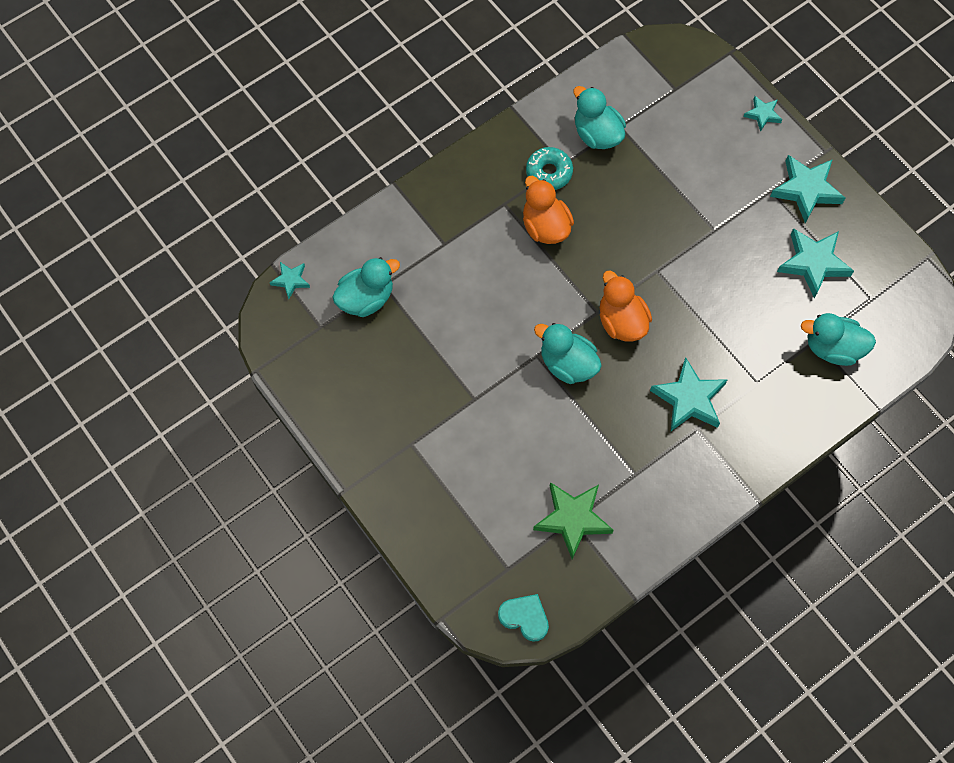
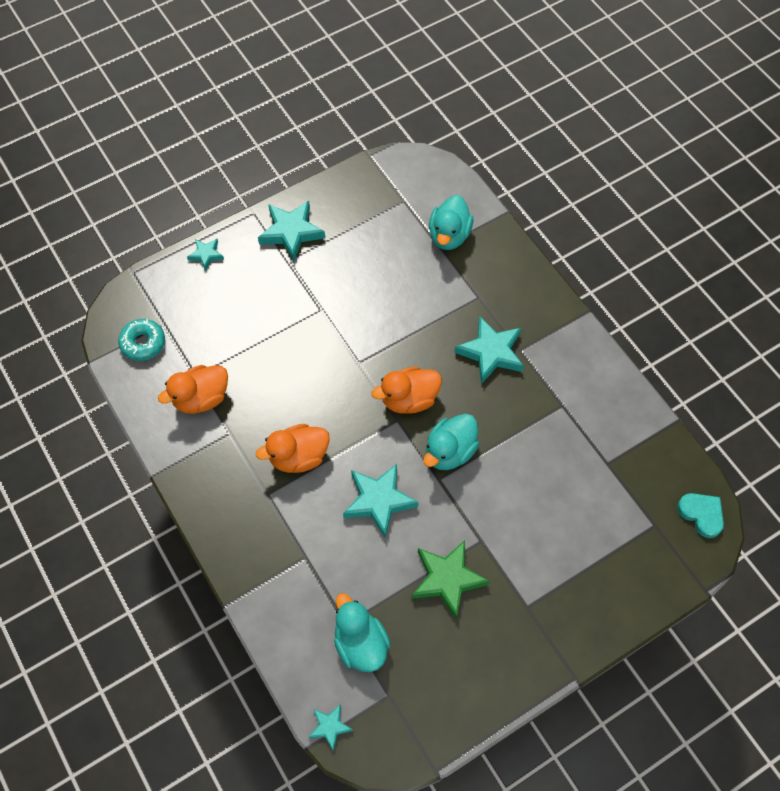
camera: 85 degrees left, 5 degrees down
(525, 617) = (701, 514): turquoise heart -> turquoise heart turned 105 degrees clockwise
(549, 172) = (237, 447): turquoise donut -> turquoise donut (143, 343)
(572, 519) = (606, 463): green star -> green star (447, 579)
(597, 134) = (201, 398): turquoise duck -> orange duck
(813, 263) = (365, 238): turquoise star -> turquoise star (379, 501)

